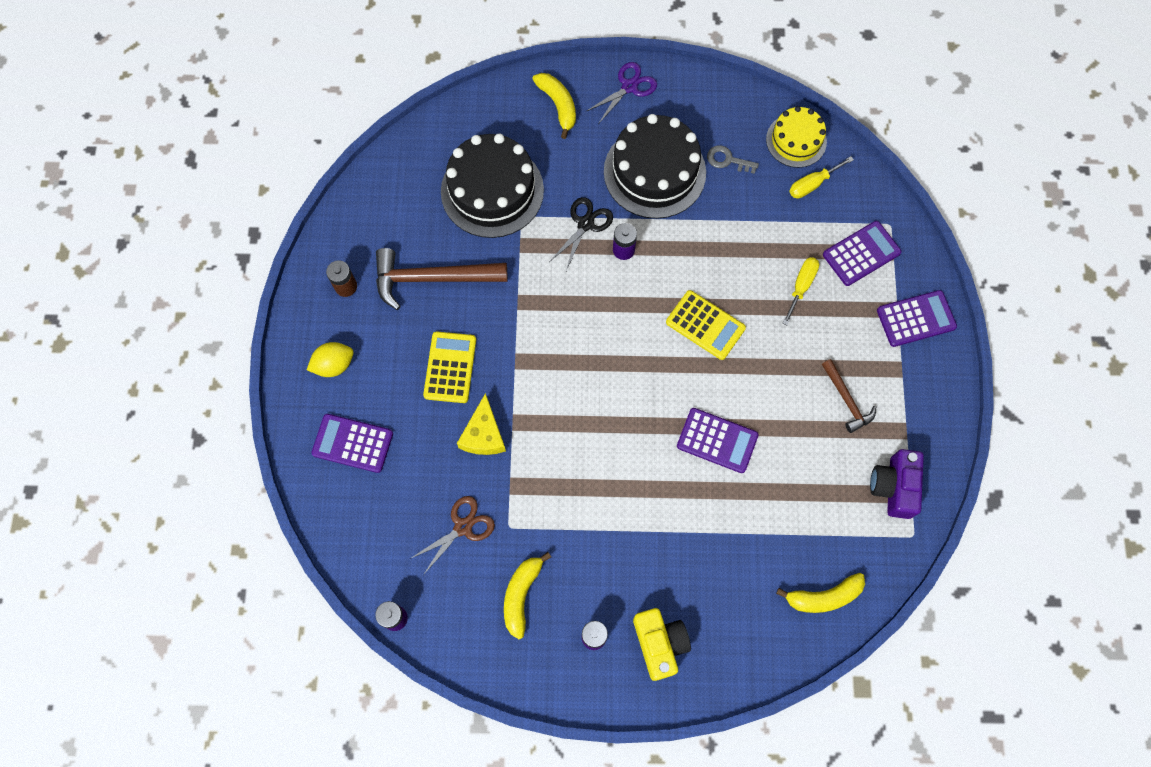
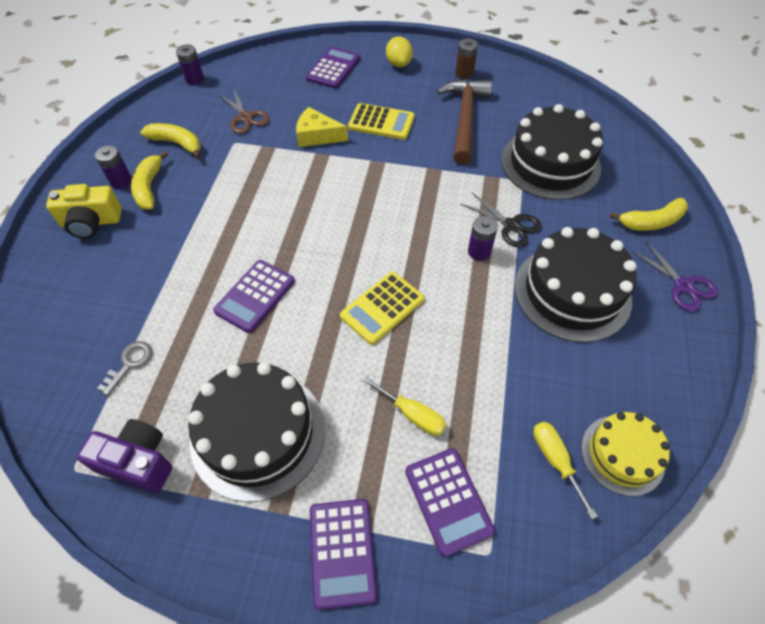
camera: 100 degrees right, 15 degrees down
(727, 160) = (589, 367): grey key -> grey key (130, 364)
(823, 597) = (59, 359): yellow banana -> yellow banana (149, 187)
(847, 400) = (258, 433): brown hammer -> black cake

